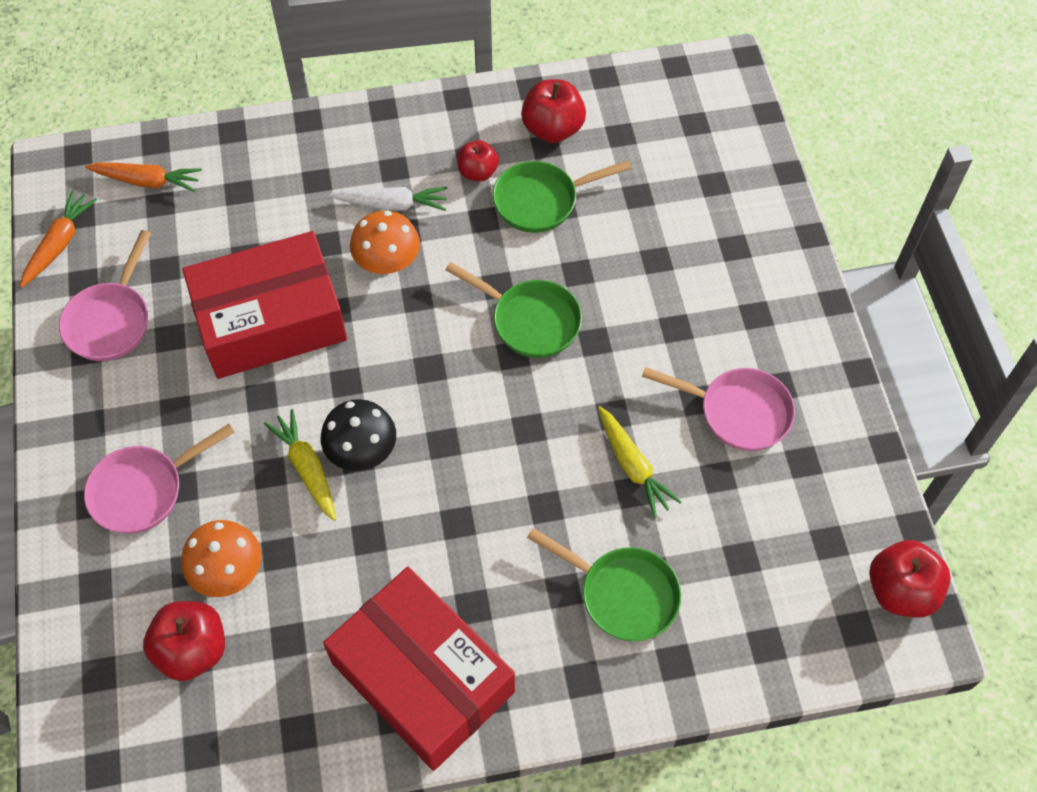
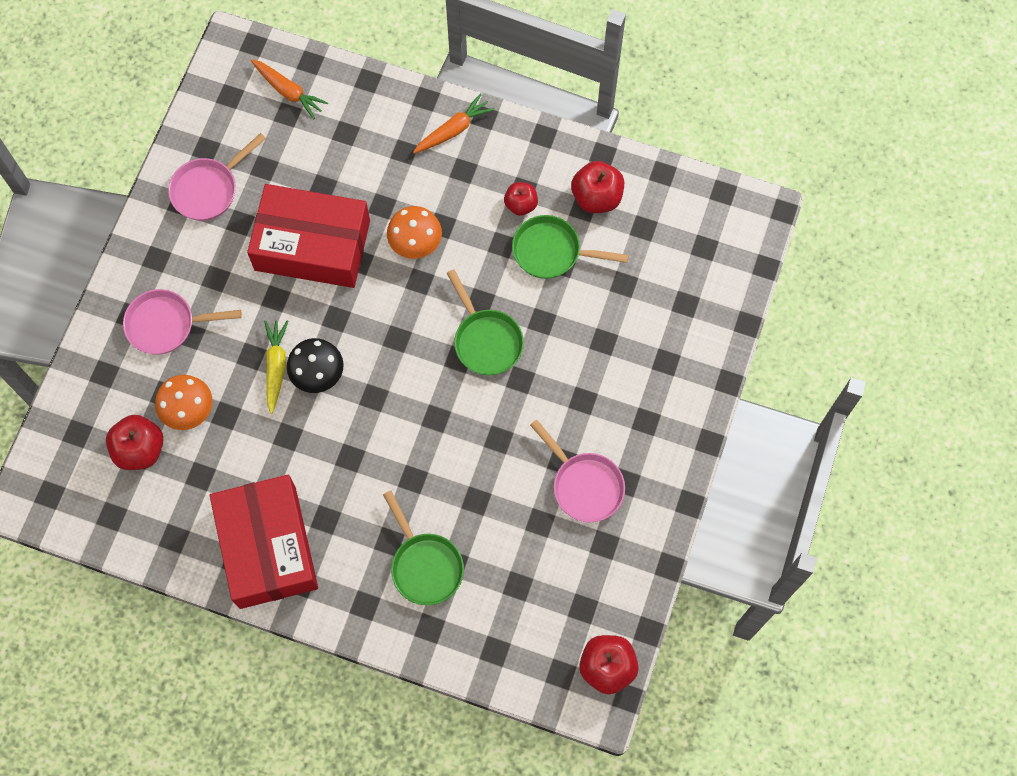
camera: 30 degrees right, 10 degrees up
(59, 244) = (205, 111): orange carrot -> orange carrot (453, 130)
(392, 204) = (445, 199): white carrot -> none
(633, 466) = (488, 483): yellow carrot -> none

